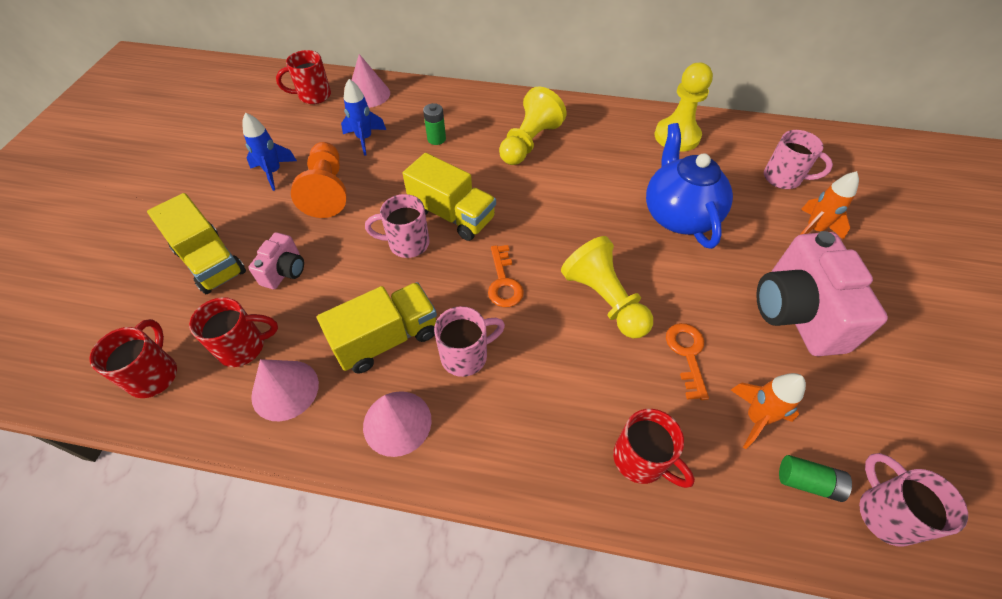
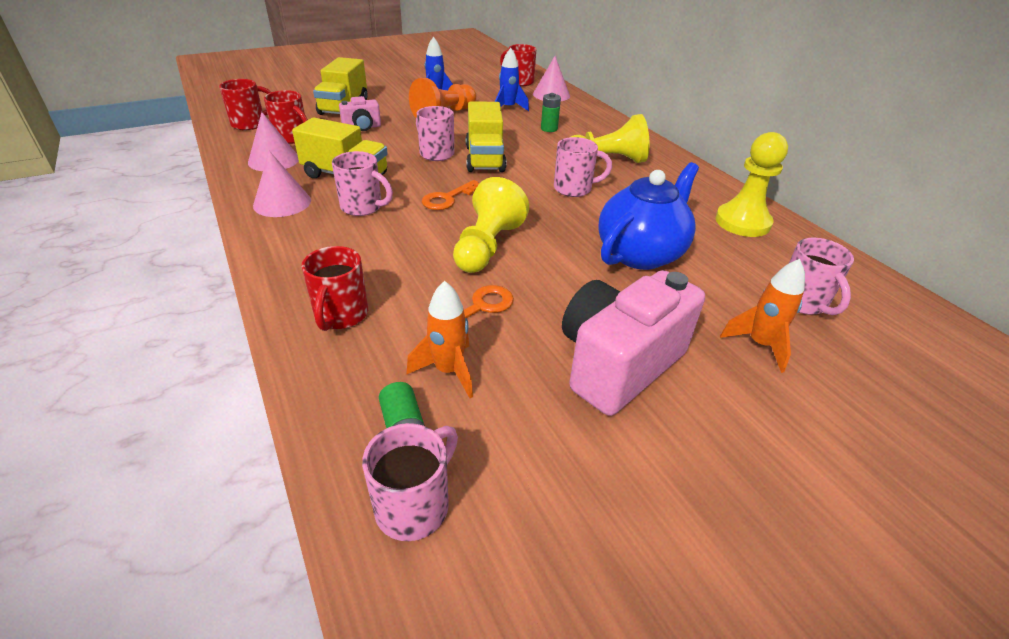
camera: 50 degrees right, 15 degrees down
(557, 191) = (574, 189): none -> pink mug

